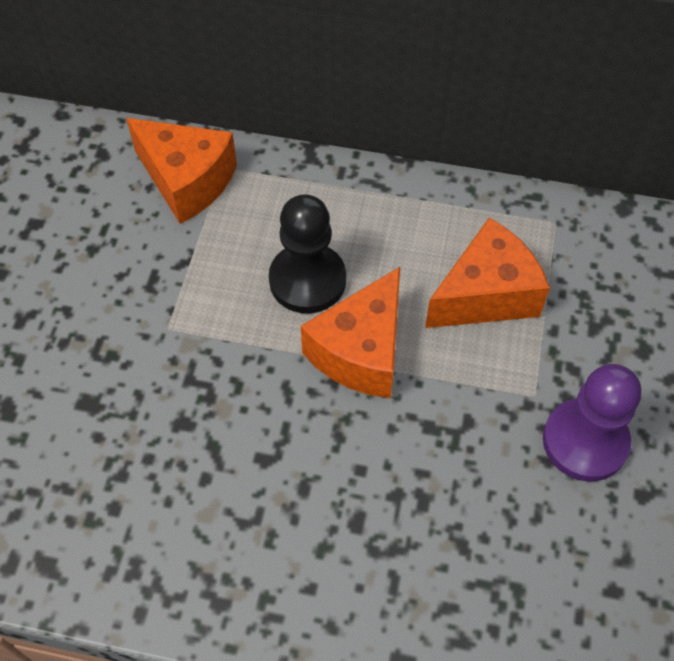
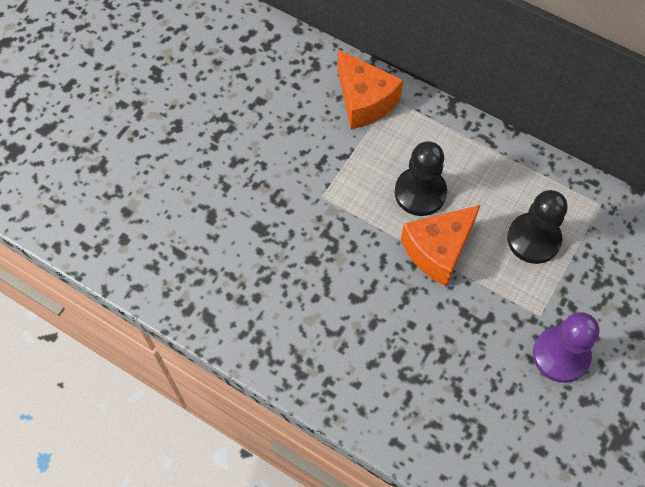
camera: 20 degrees right, 5 degrees up
(486, 294) = (533, 239): orange cheese -> black pawn

